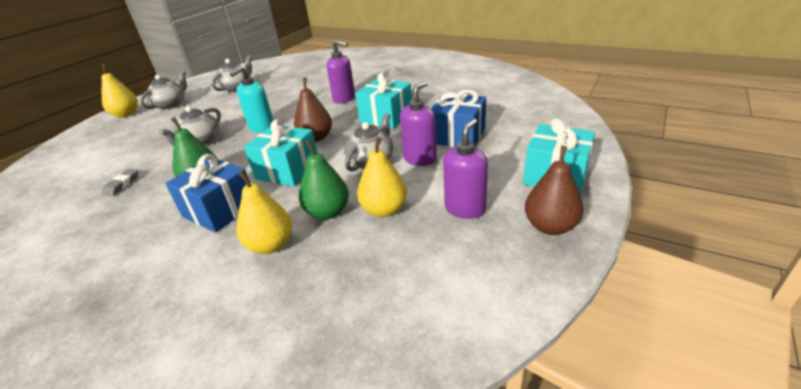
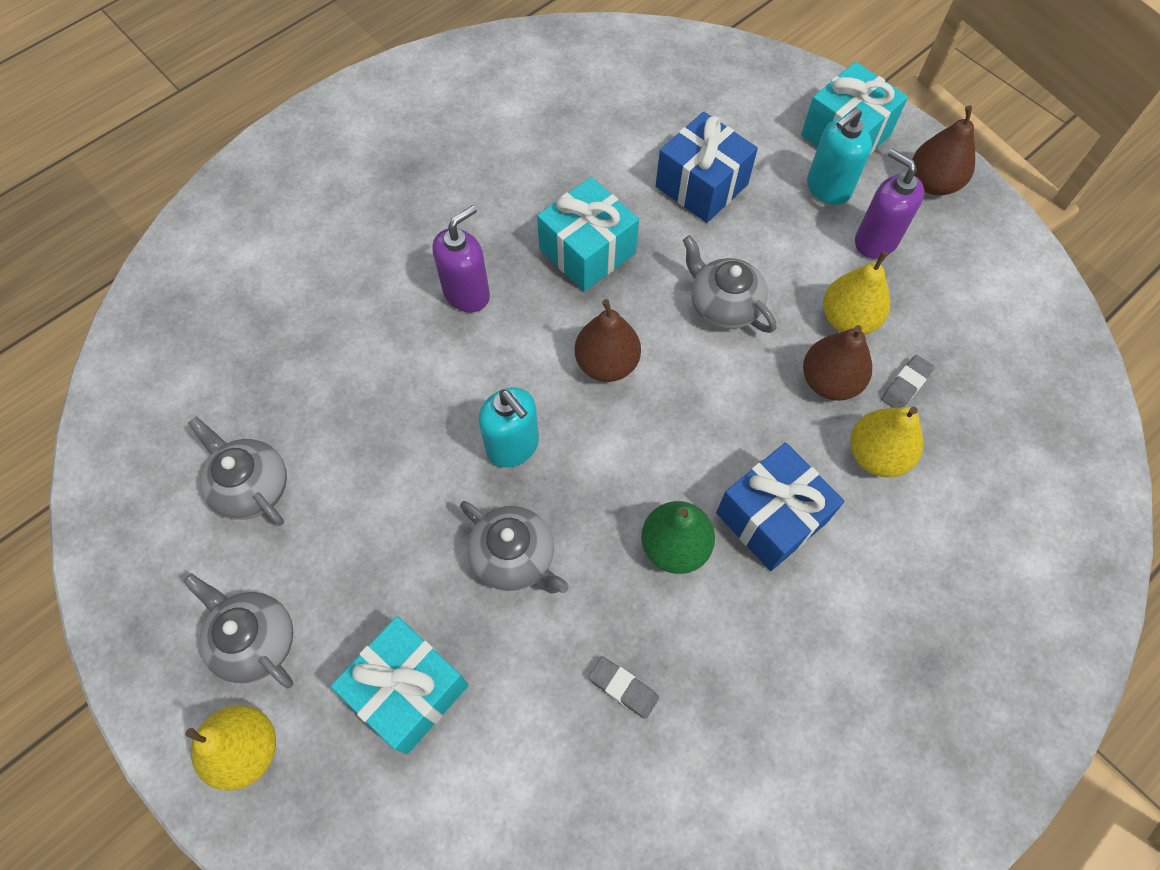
camera: 75 degrees left, 30 degrees up
(287, 170) = (697, 417): turquoise gift -> turquoise gift (408, 690)
(327, 212) = (829, 381): green pear -> brown pear
(335, 248) = (905, 385): none -> grey eraser
(420, 159) = (744, 247): purple soap dispenser -> none
(497, 178) = (828, 188): none -> turquoise soap dispenser

